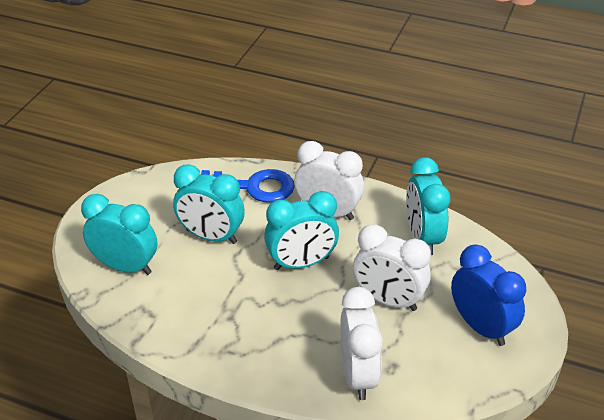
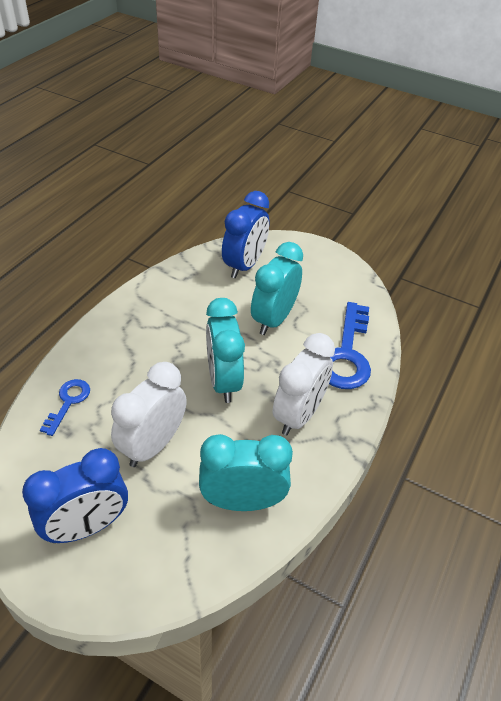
camera: 95 degrees right, 5 degrees up
(125, 267) = (244, 265): turquoise clock -> blue clock
(358, 375) = (68, 402): white clock -> blue key

